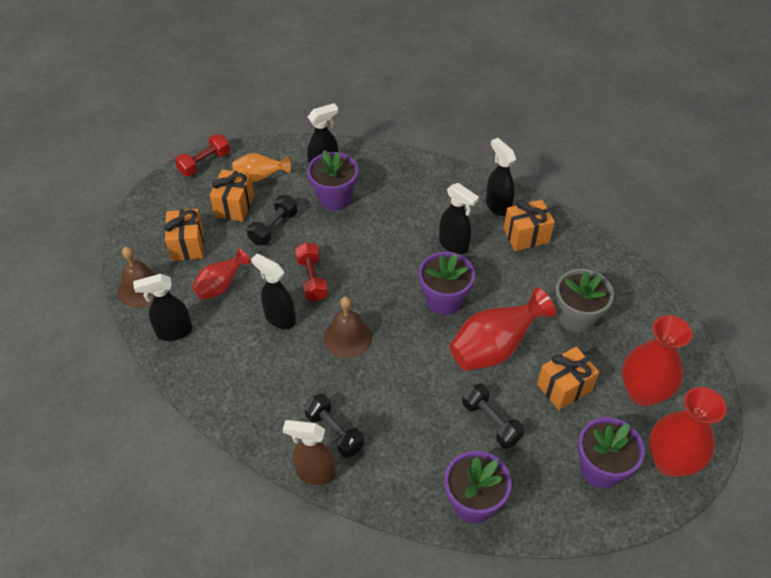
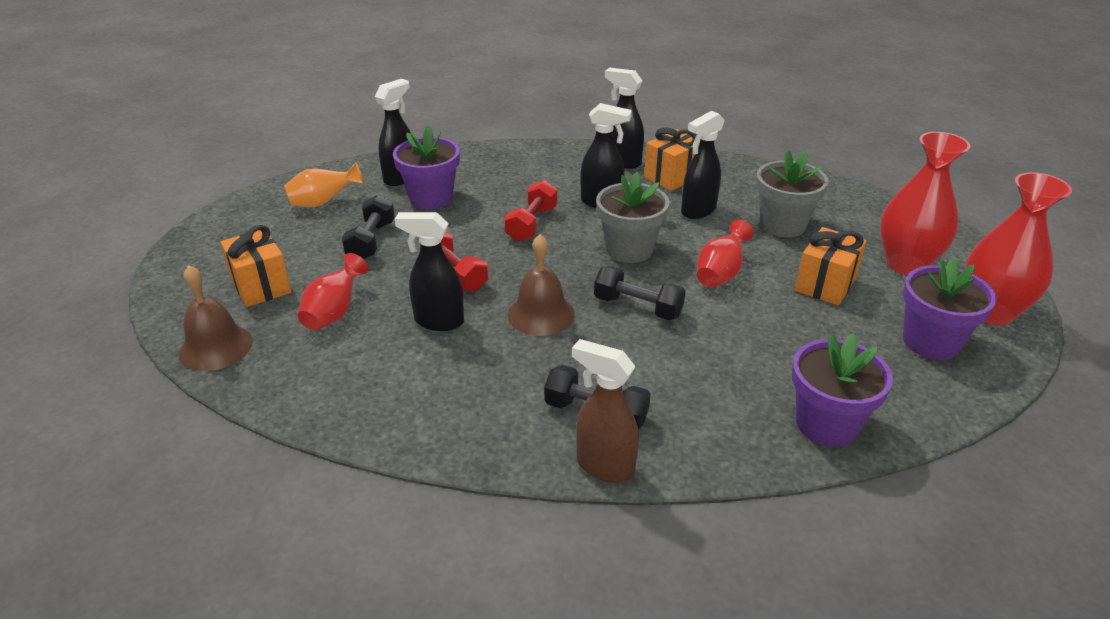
camera: 25 degrees left, 15 degrees down
(174, 332) = (293, 378): black spray bottle -> black spray bottle (698, 211)
(204, 163) = (239, 207): red dumbbell -> red dumbbell (532, 224)
(234, 206) = (305, 235): orange gift -> none
(315, 473) = (604, 466): brown spray bottle -> brown spray bottle turned 45 degrees clockwise
(444, 300) = (629, 249): purple flower pot -> grey flower pot
(491, 422) = (776, 339): black dumbbell -> black dumbbell (638, 307)
(494, 348) = (720, 274): red vase -> red vase, size x0.60

